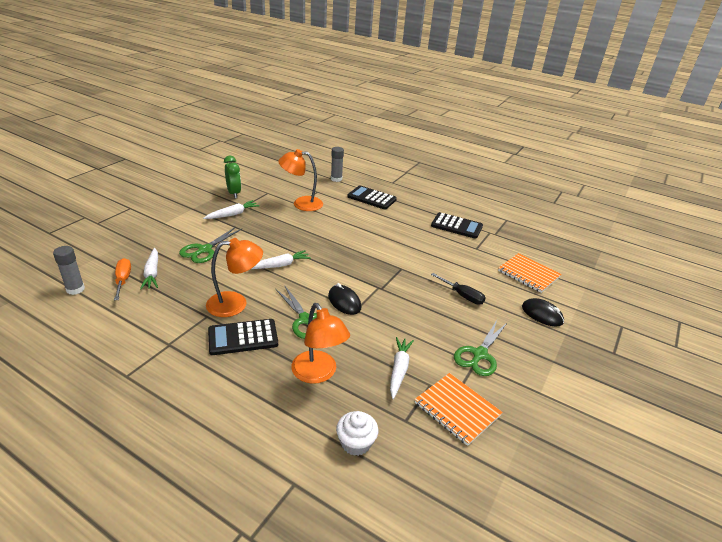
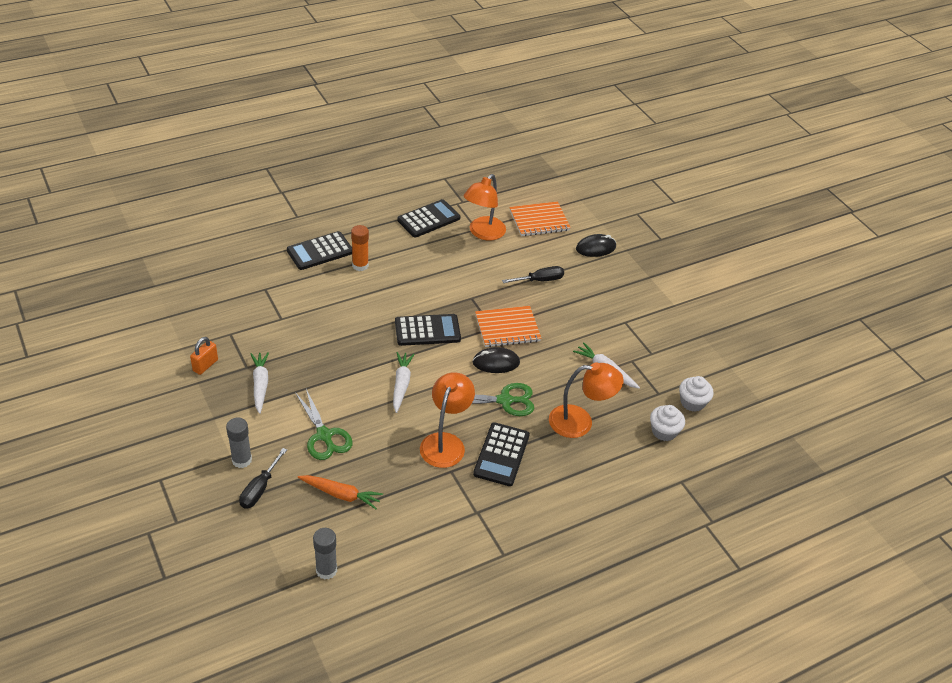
camera: 60 degrees left, 10 degrees up
(123, 280) = (337, 523): orange screwdriver -> none
(140, 241) = (260, 488): none -> black screwdriver
(152, 273) = (341, 494): white carrot -> orange carrot
(234, 193) = (205, 365): green clock -> orange padlock
(301, 203) = (284, 315): orange lamp -> orange lamp (483, 233)
(336, 179) = (247, 258): grey glue stick -> grey glue stick (242, 460)
(345, 259) = (427, 330): none -> black calculator
(377, 215) = (360, 265): none -> orange glue stick
(418, 454) = (692, 402): none -> white cupcake
(457, 409) = (664, 359): orange notebook -> orange notebook (507, 328)
(479, 354) = (617, 313): green scissors -> none

